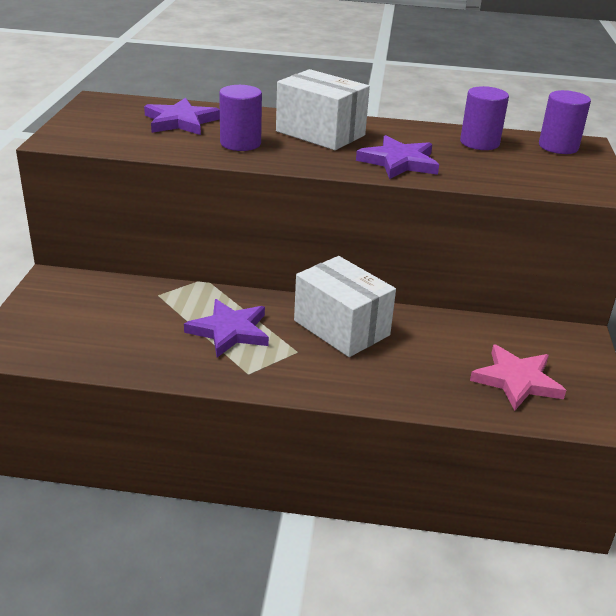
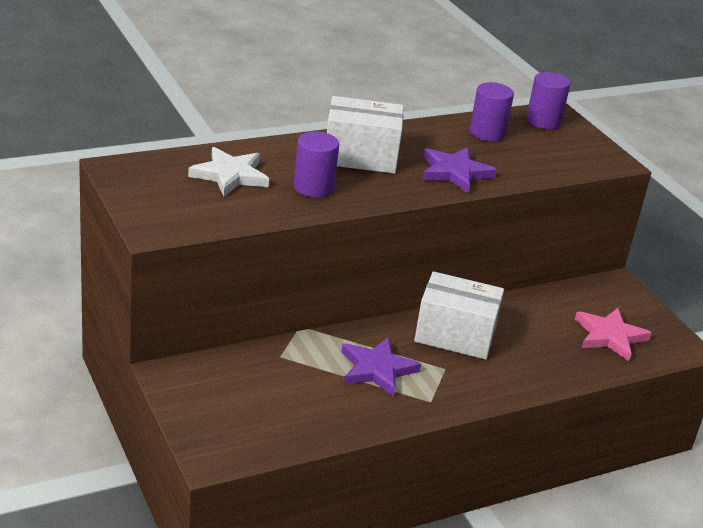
camera: 35 degrees left, 0 degrees up
(180, 121) = (230, 175): purple star -> white star

